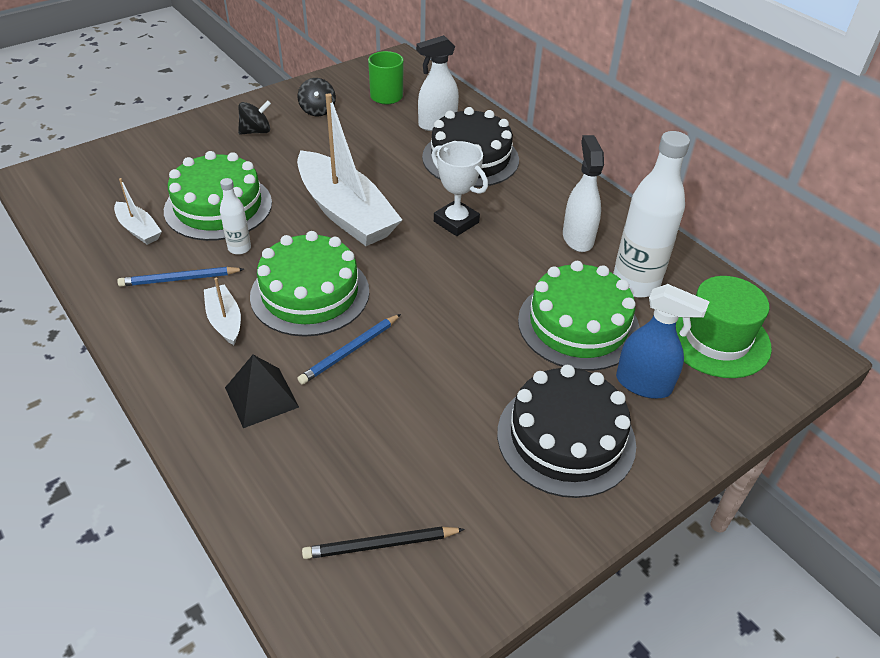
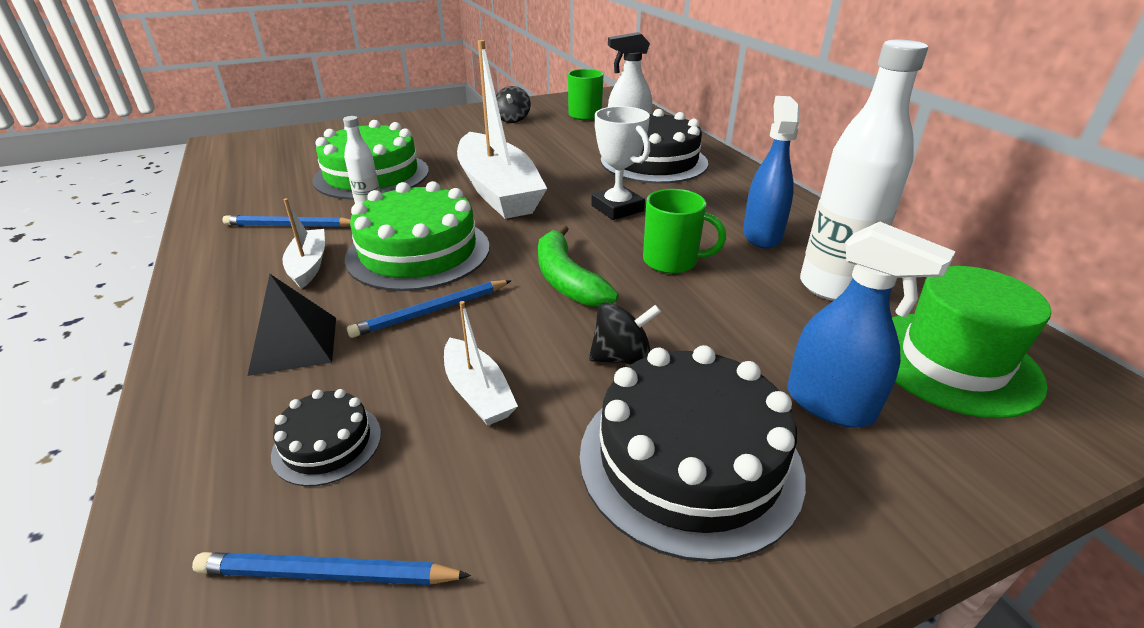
camera: 15 degrees right, 10 degrees down
(139, 230) = (282, 185): white boat -> white boat (478, 392)
(256, 131) = (445, 129): black spinning top -> black spinning top (622, 358)
(333, 468) = (327, 443): none -> black cake
(381, 544) = (328, 574): black pencil -> blue pencil
(441, 305) = (566, 280): none -> green banana
(515, 275) = (672, 261): none -> green mug
(577, 238) = (762, 235): white spray bottle -> blue spray bottle
(578, 325) = (743, 320): green cake -> none

